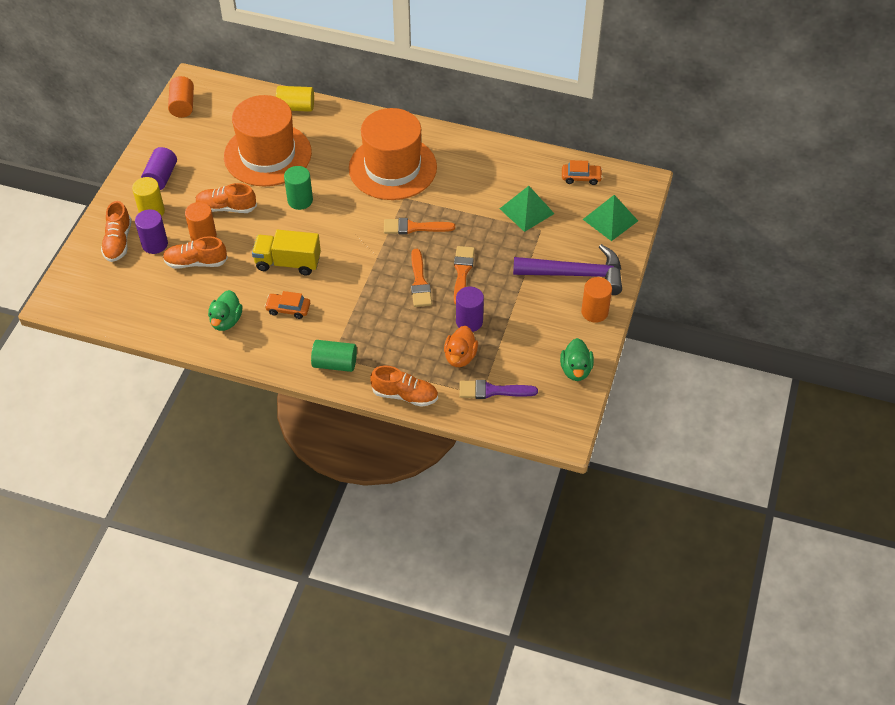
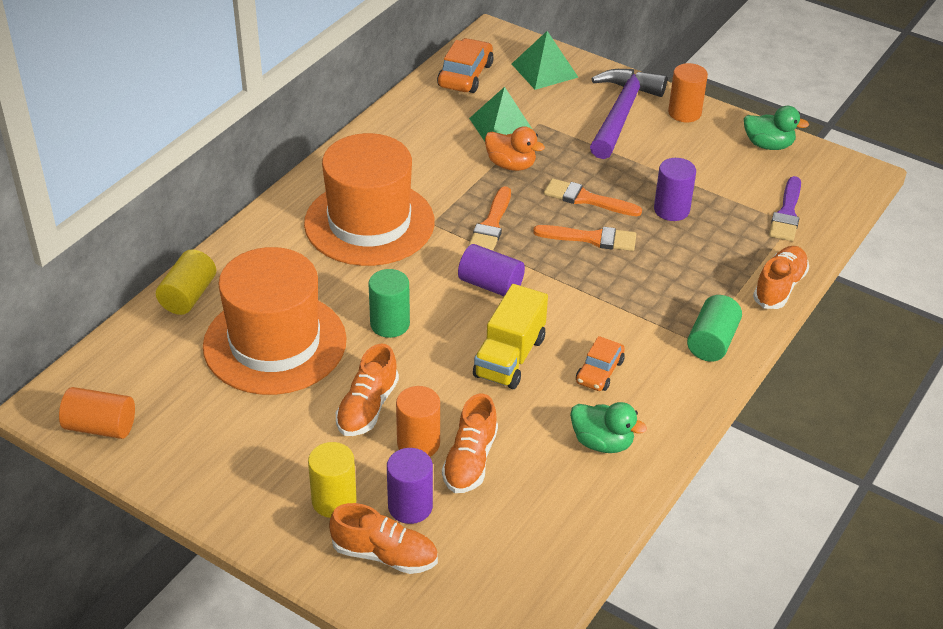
camera: 75 degrees left, 10 degrees down
(161, 177) = (259, 478): purple cylinder -> purple cylinder (490, 285)
(460, 357) = (727, 228): orange duck -> orange duck (511, 165)
(581, 177) = (465, 75): orange car -> orange car, size x1.50

